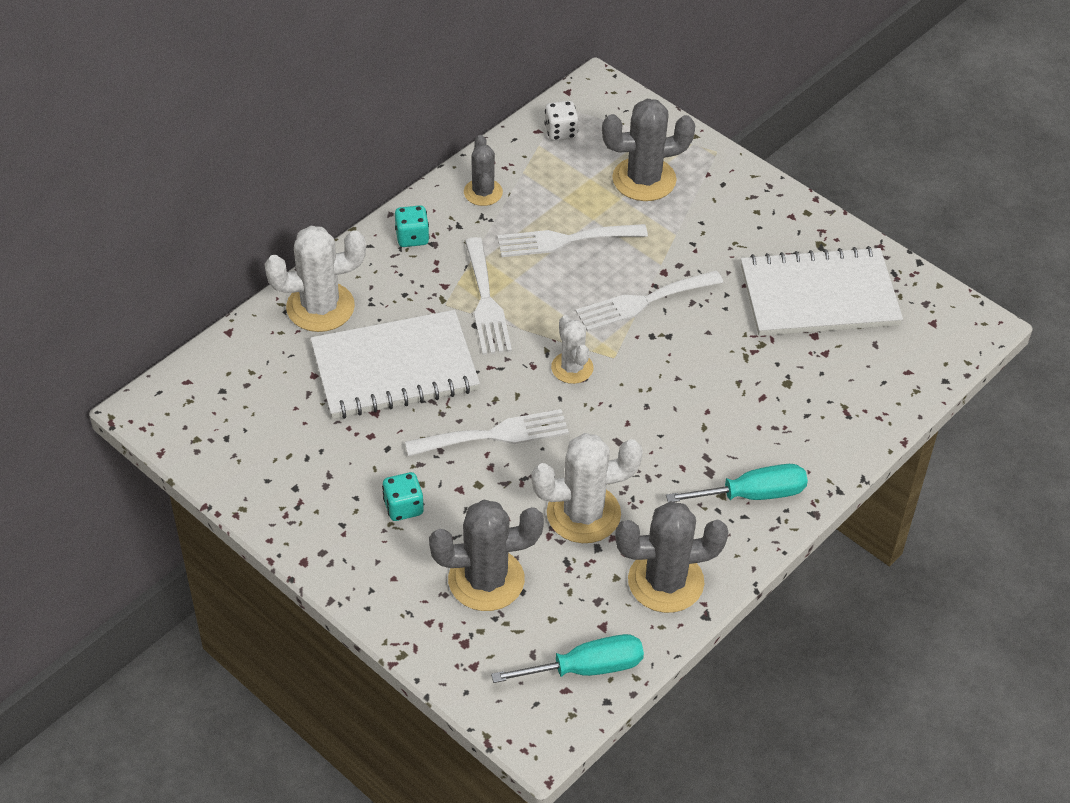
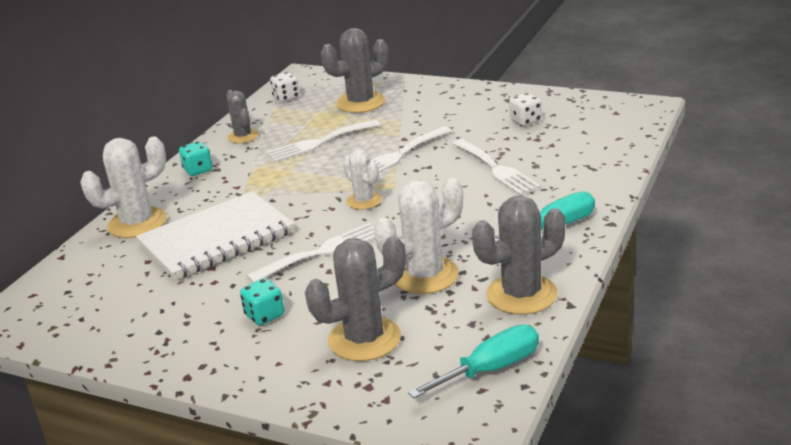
camera: 15 degrees left, 20 degrees down
(486, 302) = (275, 186): white fork -> white fork (496, 169)
(819, 296) = (525, 121): white notebook -> white dice

